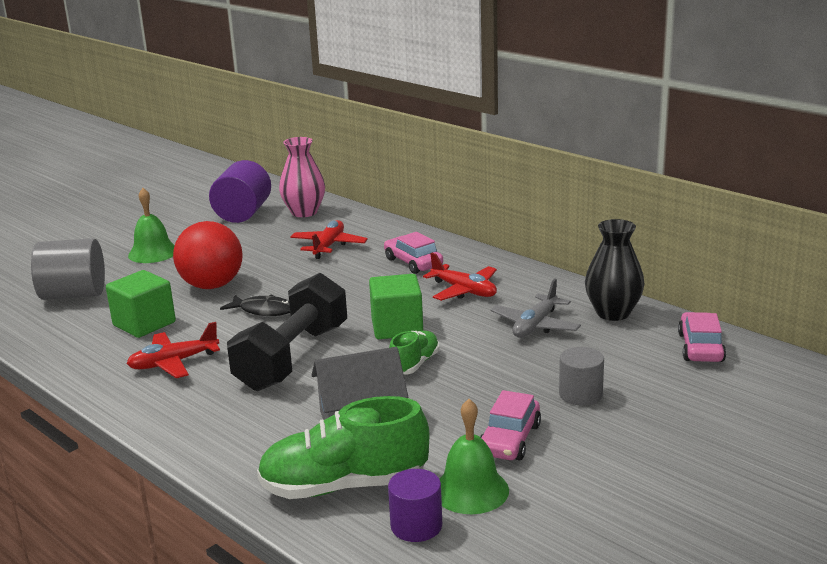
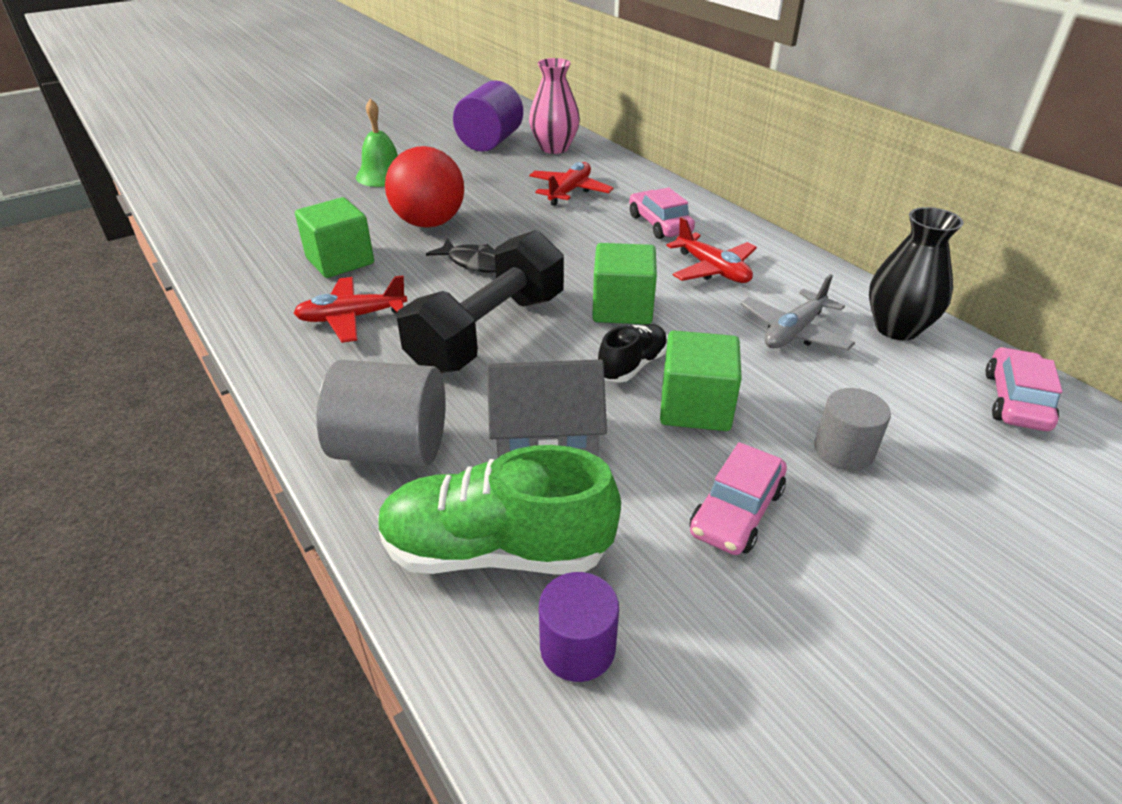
camera: 10 degrees right, 15 degrees up
(74, 294) = (282, 214): grey cylinder -> grey cylinder (391, 448)
(414, 364) = (632, 365): green shoe -> black shoe
(468, 383) = (695, 407): none -> green cube
(471, 490) = (667, 594): green bell -> none

